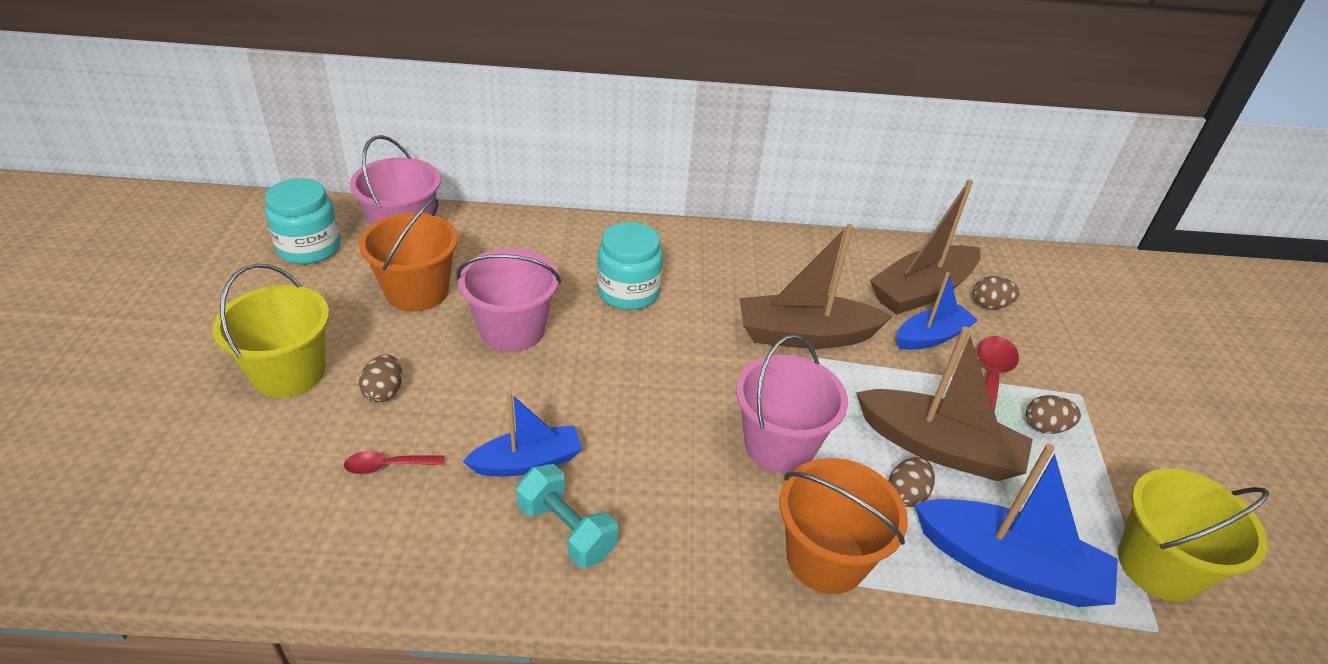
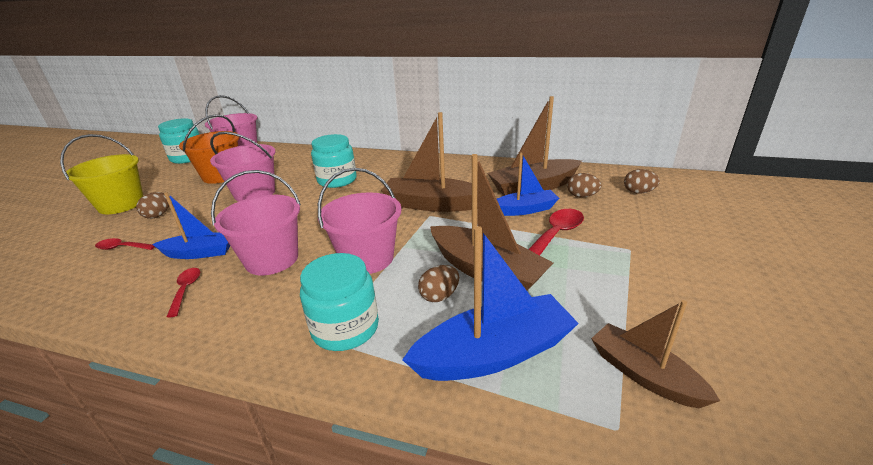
camera: 20 degrees right, 10 degrees down
(566, 530) = (186, 290): turquoise dumbbell -> red spoon
(648, 462) = (272, 259): none -> pink bucket
(826, 558) = (345, 328): orange bucket -> turquoise jar
(1008, 566) = (493, 354): blue boat -> blue boat turned 60 degrees counterclockwise
(1045, 427) = (585, 266): brown egg -> brown egg (638, 192)
(1158, 566) = (644, 374): yellow bucket -> brown boat

